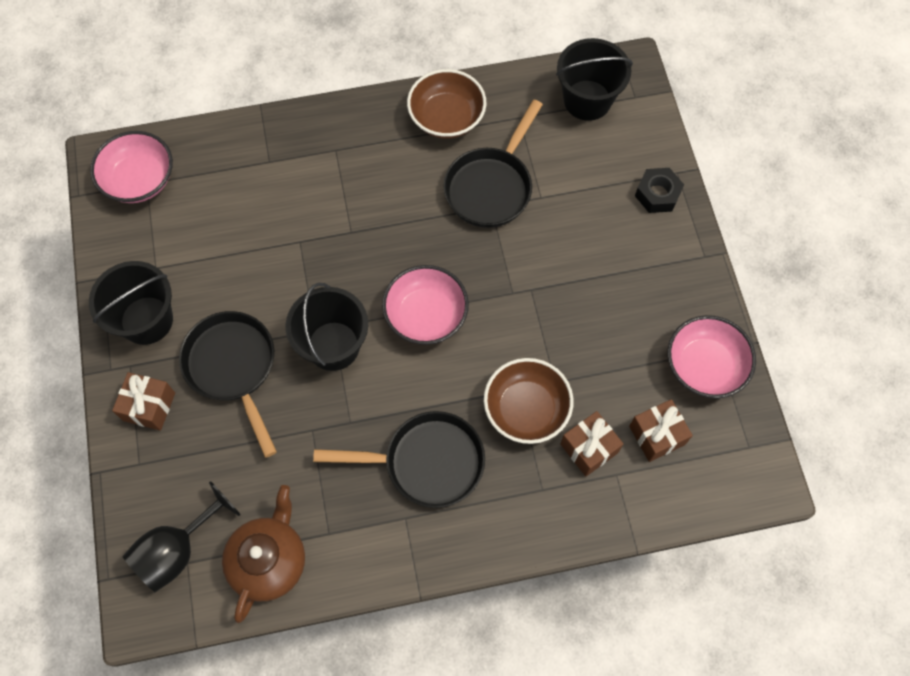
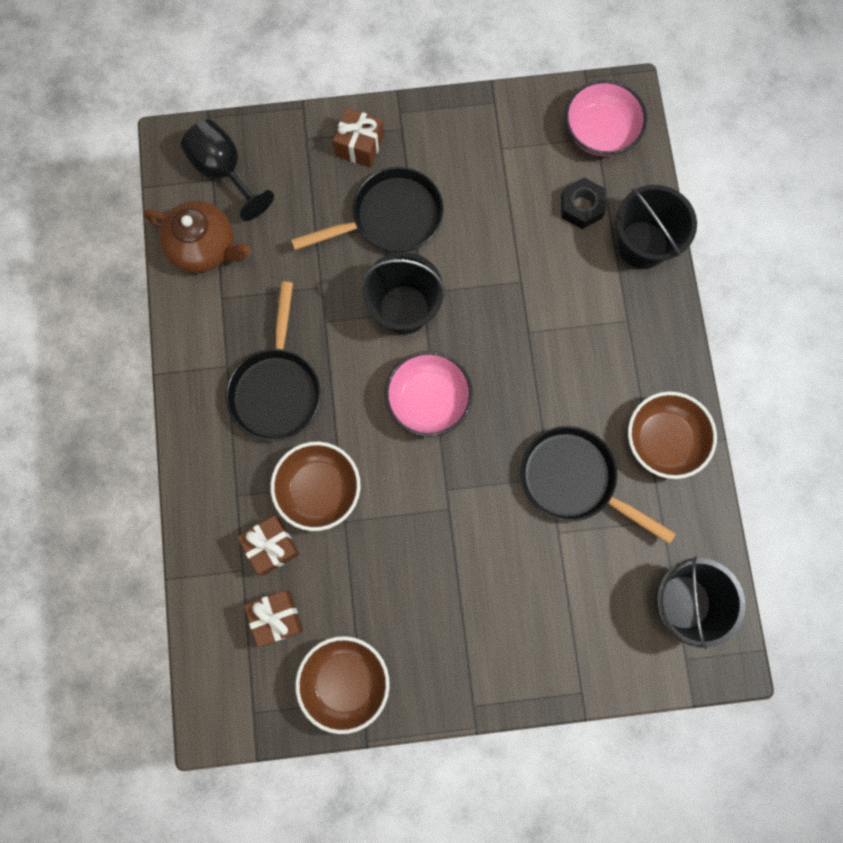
camera: 95 degrees right, 10 degrees up
(147, 320) = (446, 142): black bucket -> black bucket (642, 245)
(657, 194) = (554, 665): black nut -> black nut (581, 207)
(704, 366) = (345, 681): pink bowl -> brown bowl

